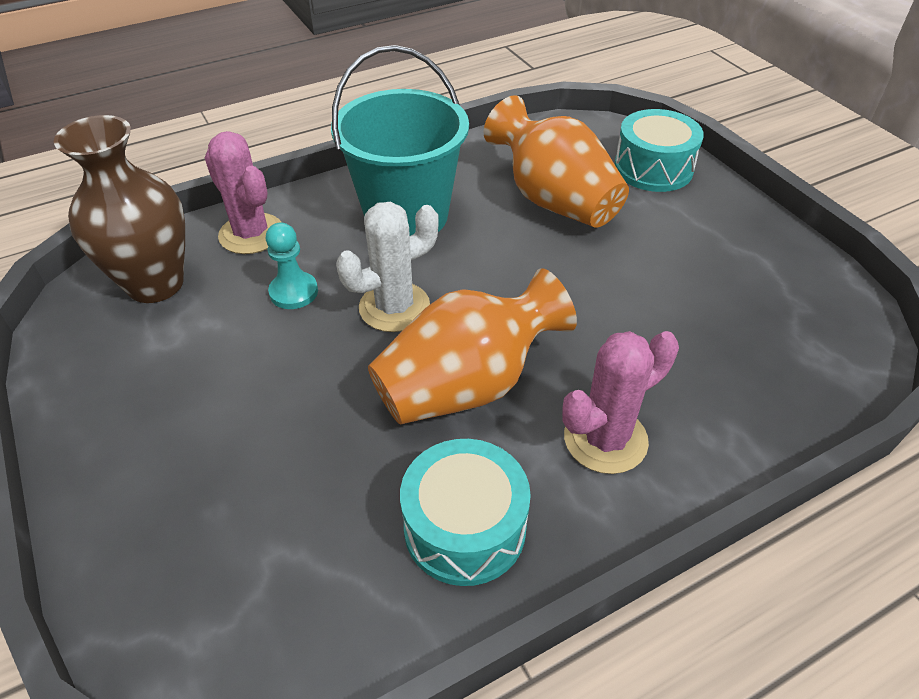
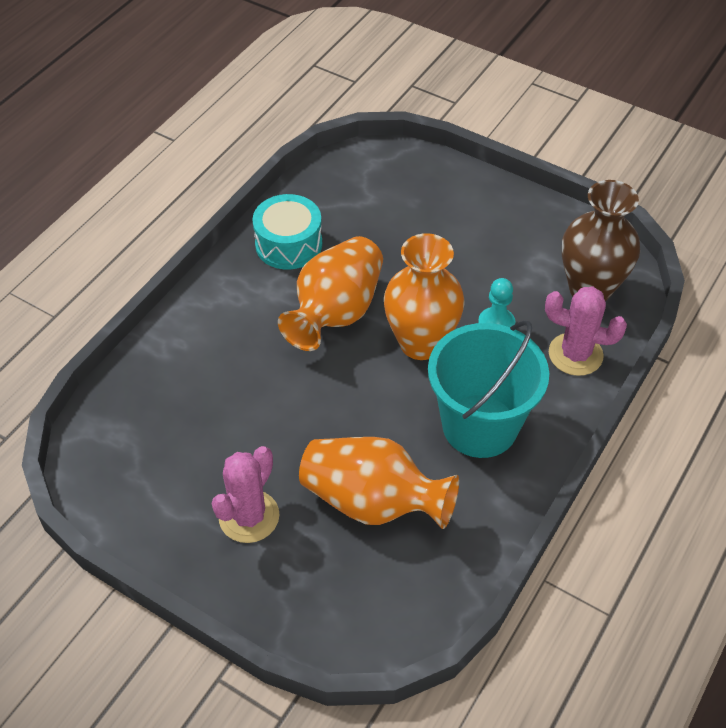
camera: 150 degrees right, 5 degrees up
(394, 307) = (421, 343): white cactus -> orange vase
(605, 439) = (237, 316): pink cactus -> pink cactus (249, 516)
(653, 168) = (303, 593): turquoise drum -> none

